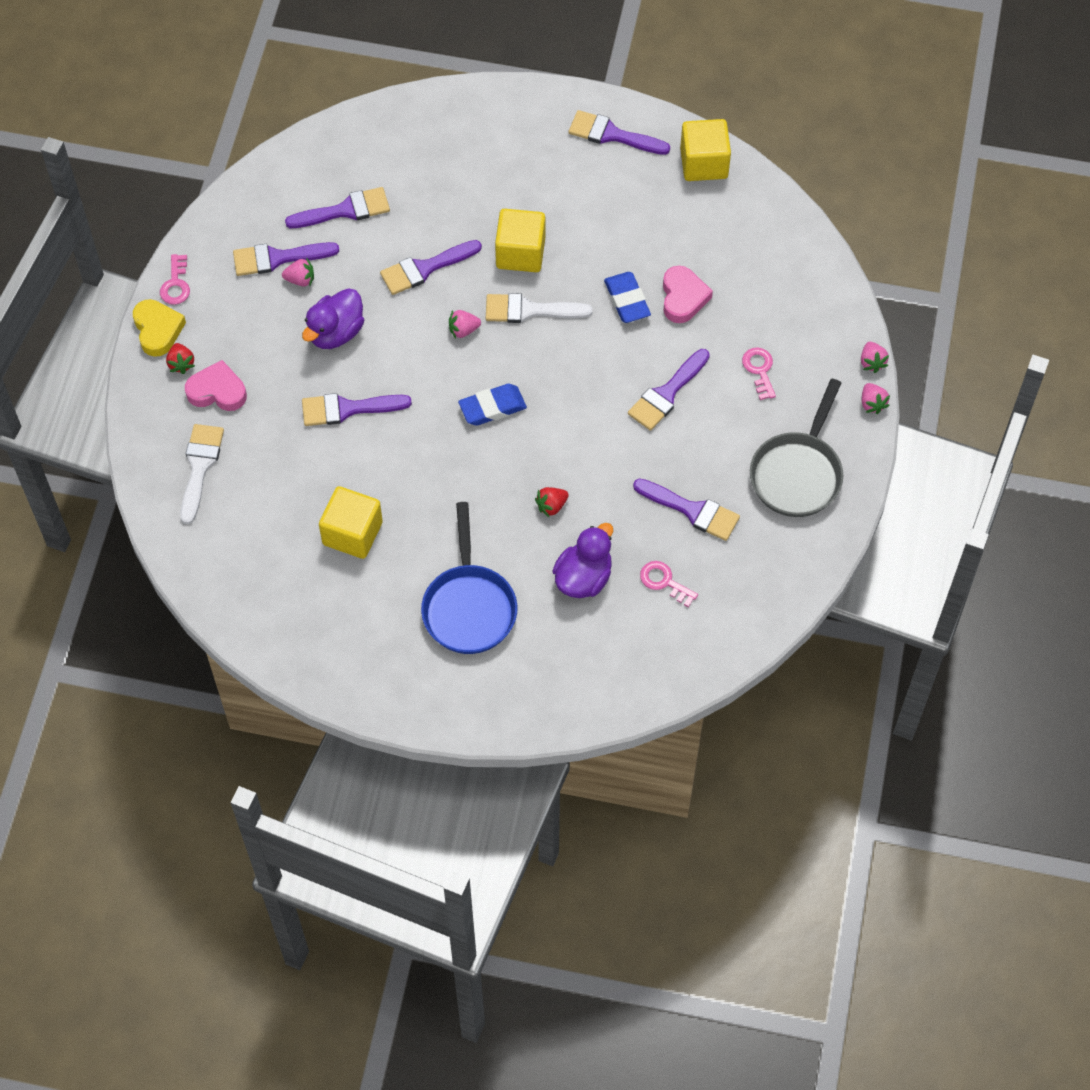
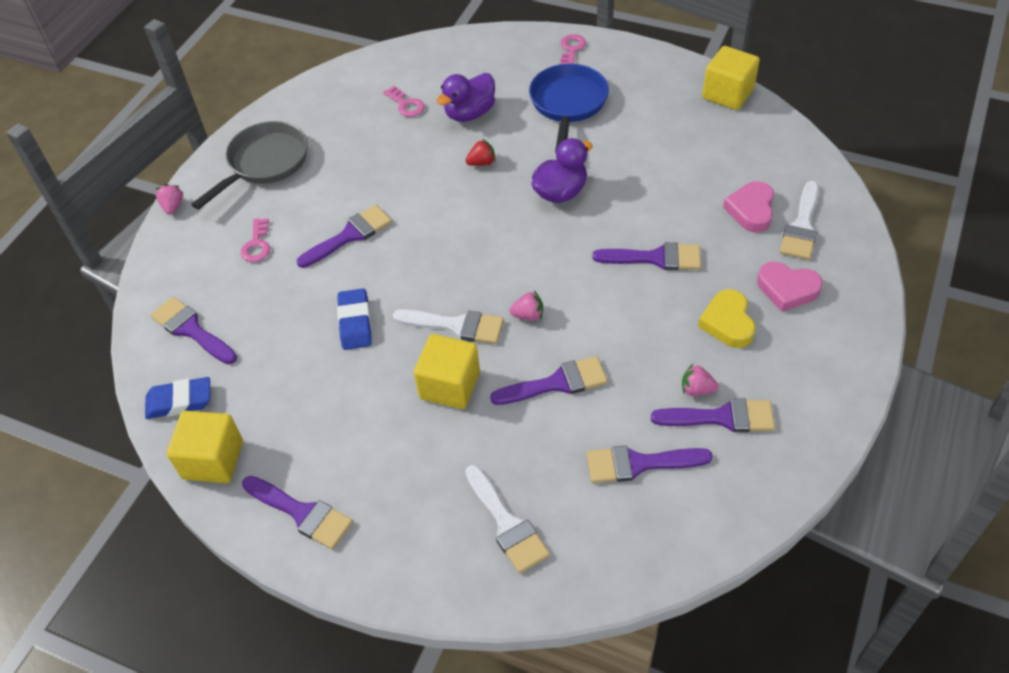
camera: 165 degrees left, 10 degrees down
(158, 330) = (856, 357): yellow heart -> yellow heart (727, 322)
(176, 284) = (839, 403): pink key -> pink key (571, 49)
(181, 364) = (827, 319): red strawberry -> none
(335, 332) = (661, 329): purple duck -> purple duck (560, 192)
(352, 533) = (660, 162): yellow cube -> yellow cube (728, 94)
(445, 150) = (507, 524): none -> white brush
(492, 407) = (515, 243): blue eraser -> blue eraser (179, 401)
(683, 297) = (298, 318): pink heart -> pink heart (751, 210)
(692, 511) = (364, 147): purple brush -> purple brush (191, 330)
(872, 362) = (153, 239): pink strawberry -> none

